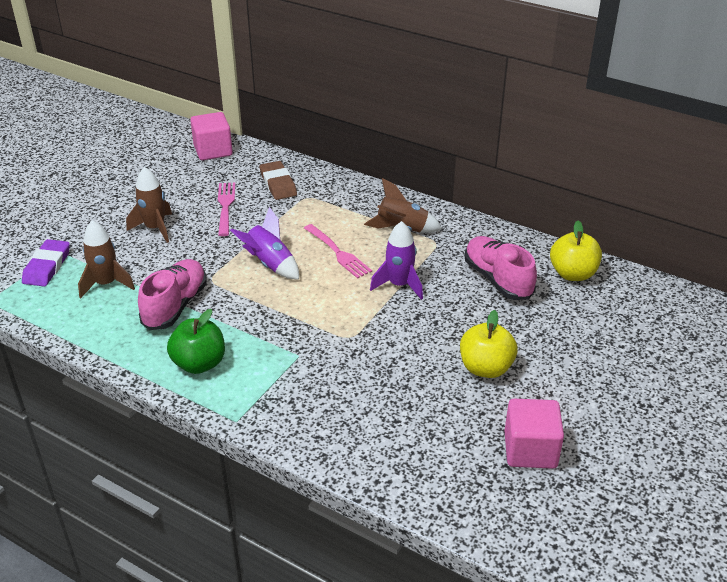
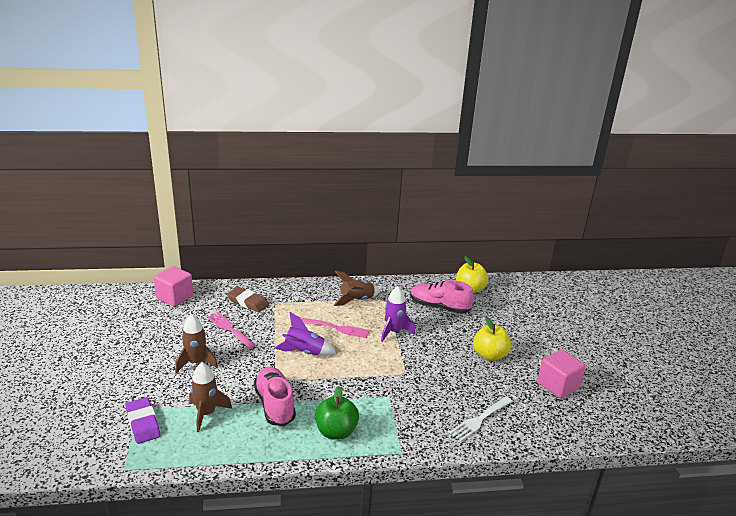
camera: 40 degrees left, 10 degrees down
(370, 435) = (480, 419): none -> white fork

